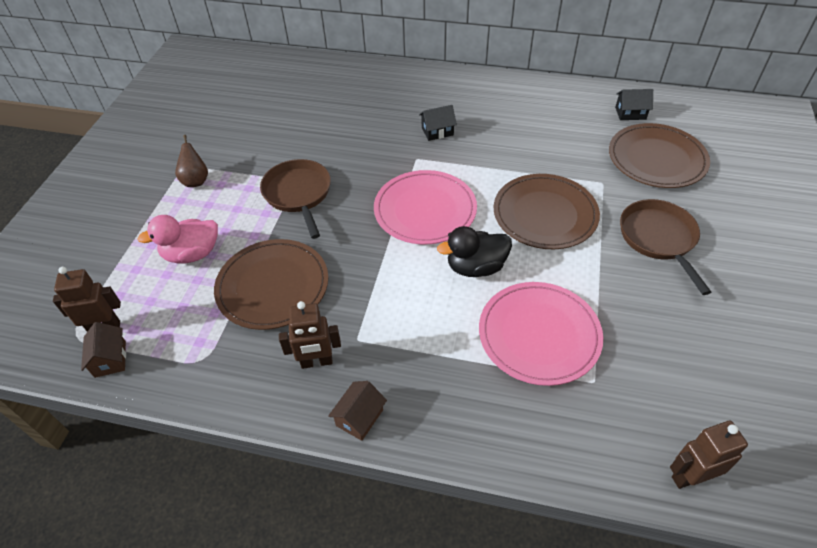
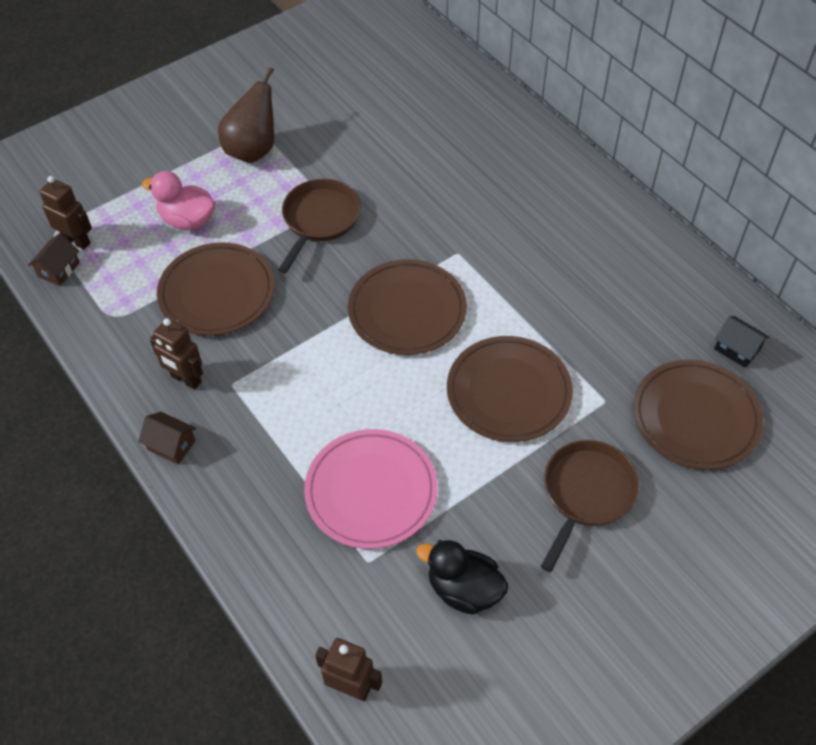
camera: 40 degrees right, 5 degrees up
(196, 181) = (253, 150): brown pear -> brown pear, size x1.67
(359, 417) = (171, 445): brown house -> brown house turned 45 degrees clockwise
(425, 210) = (407, 310): pink plate -> brown plate
(437, 131) = (510, 237): black house -> none
(476, 267) = (389, 394): black duck -> black duck (464, 589)

